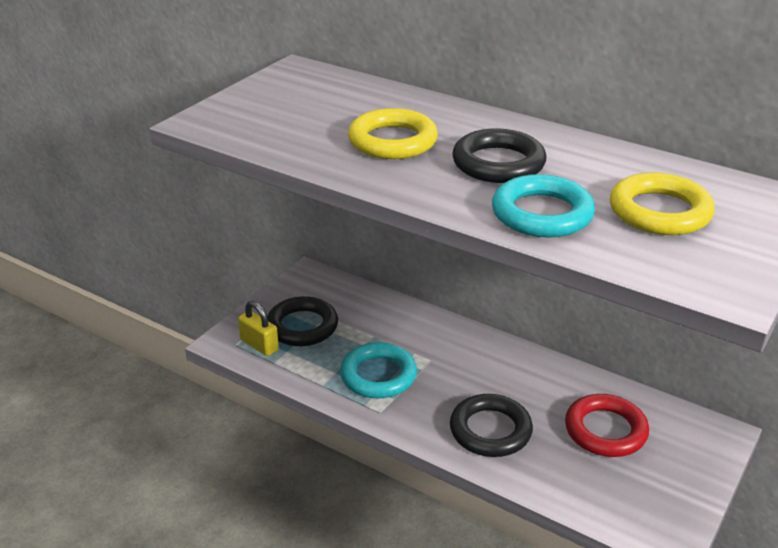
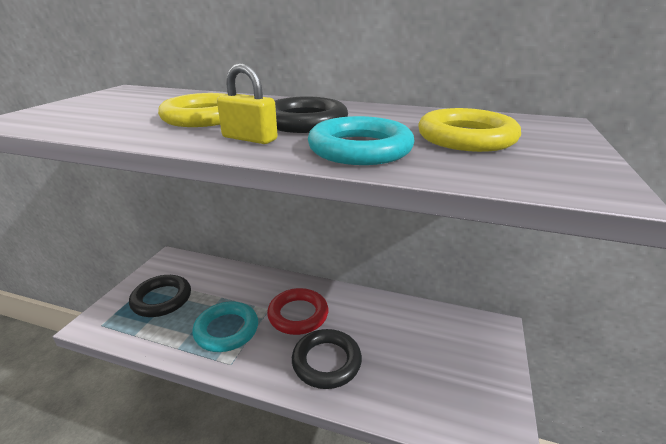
camera: 15 degrees left, 5 degrees down
(259, 345) = (122, 321): yellow padlock -> yellow padlock (249, 138)
(605, 430) = (415, 342): red ring -> red ring (298, 314)

